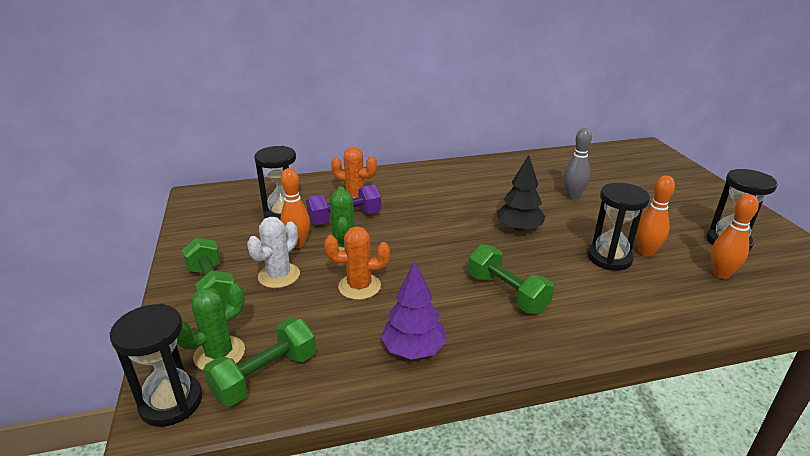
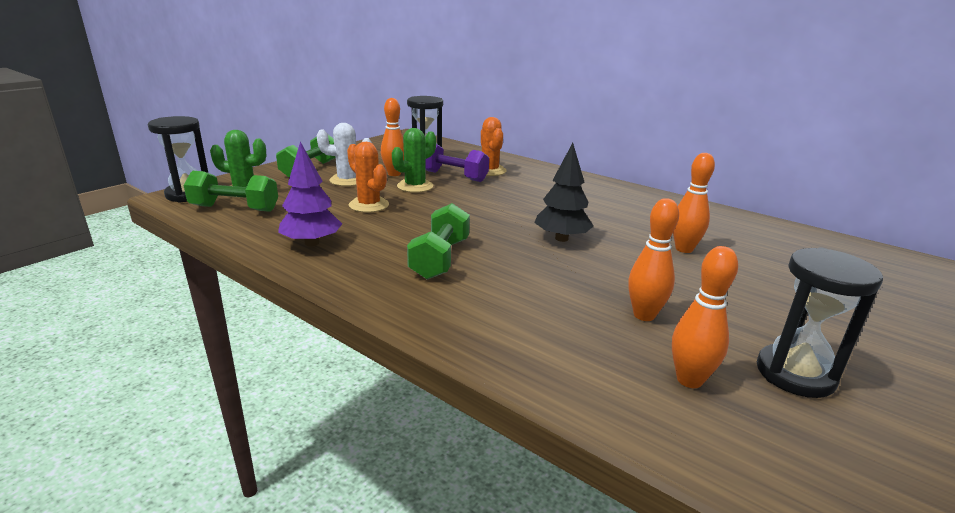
camera: 50 degrees right, 5 degrees down
(573, 196) = (684, 249): grey bowling pin -> orange bowling pin
(609, 258) = (590, 295): black hourglass -> none

